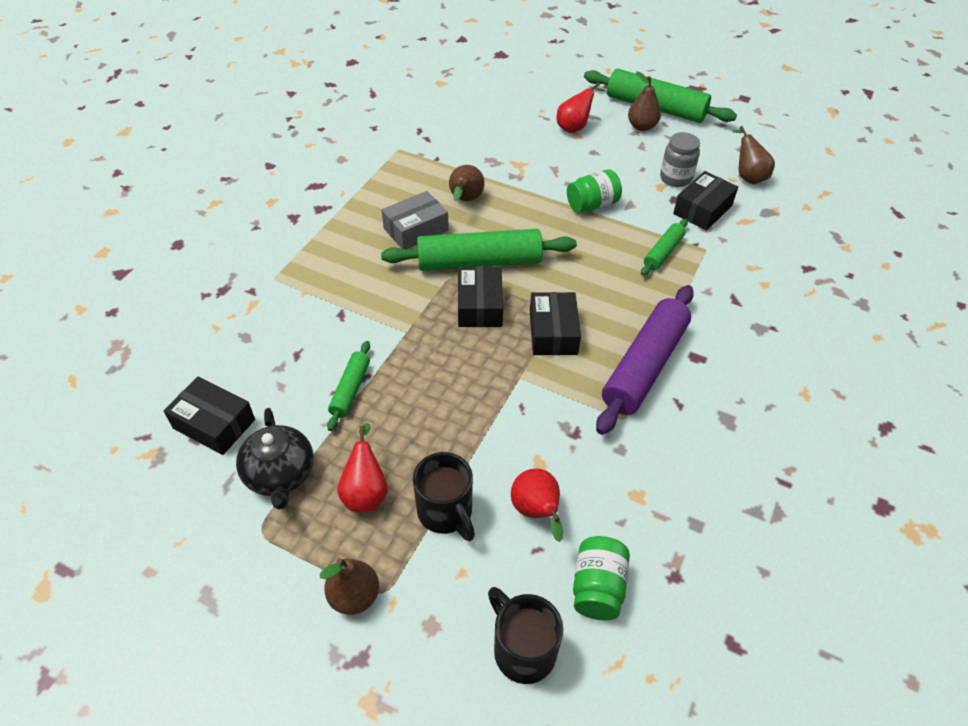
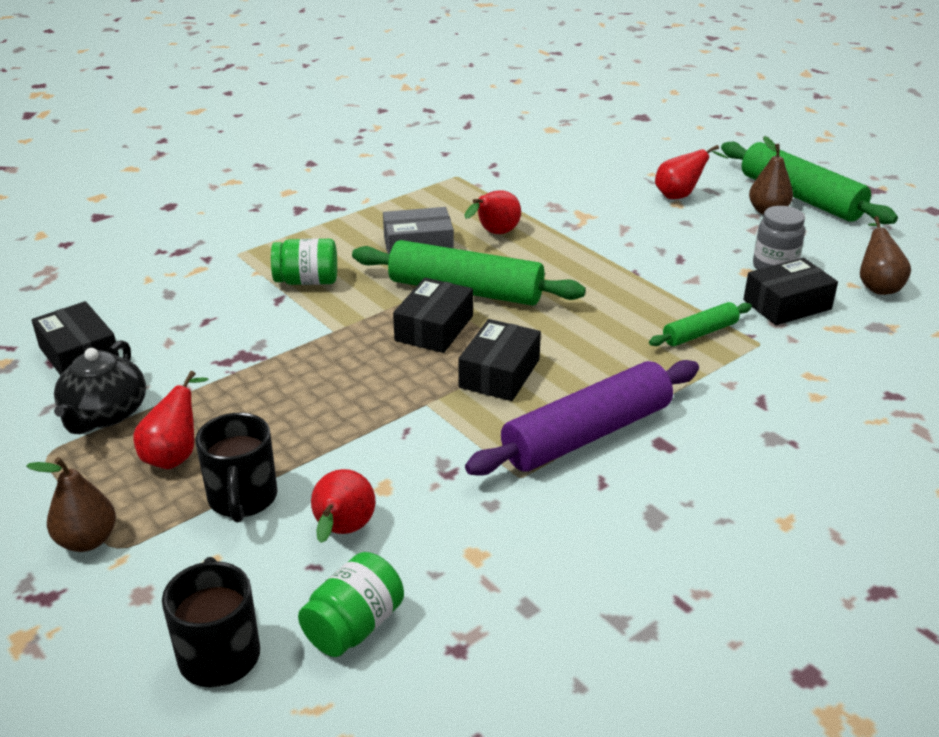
camera: 25 degrees right, 15 degrees down
(350, 390) = (234, 364): green rolling pin -> none
(465, 200) = (495, 234): brown pear -> red pear
(592, 205) = (644, 269): green jar -> green jar (307, 281)

